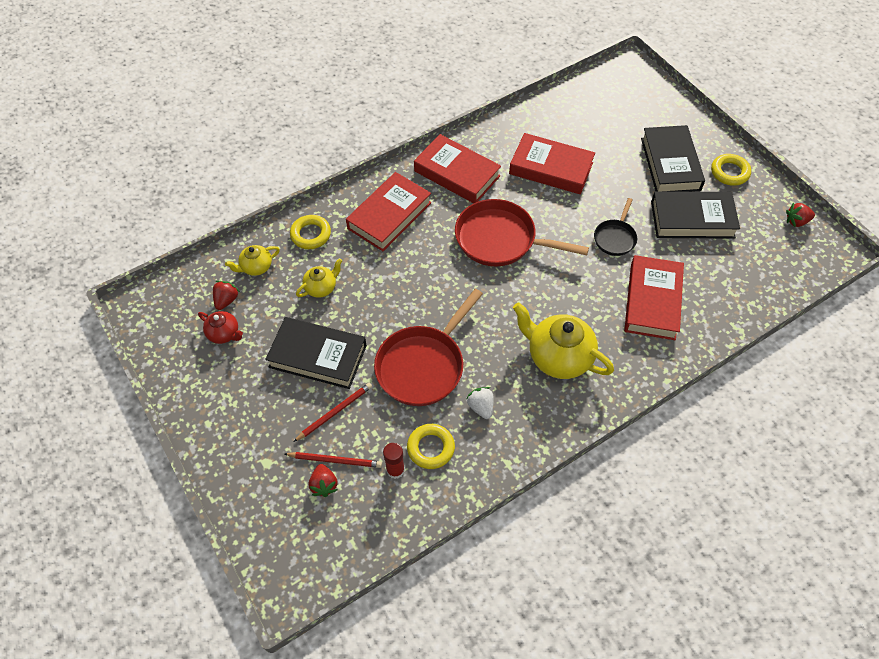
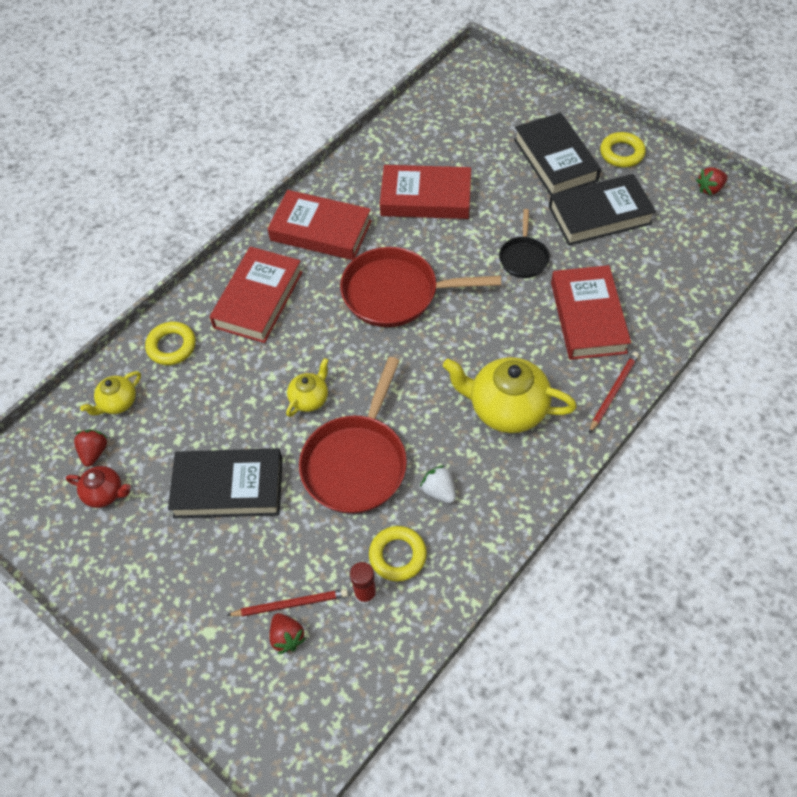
camera: 15 degrees left, 0 degrees up
(321, 287) = (205, 405): yellow teapot -> yellow teapot (309, 398)
(334, 412) = (271, 548): red pencil -> red pencil (613, 392)

